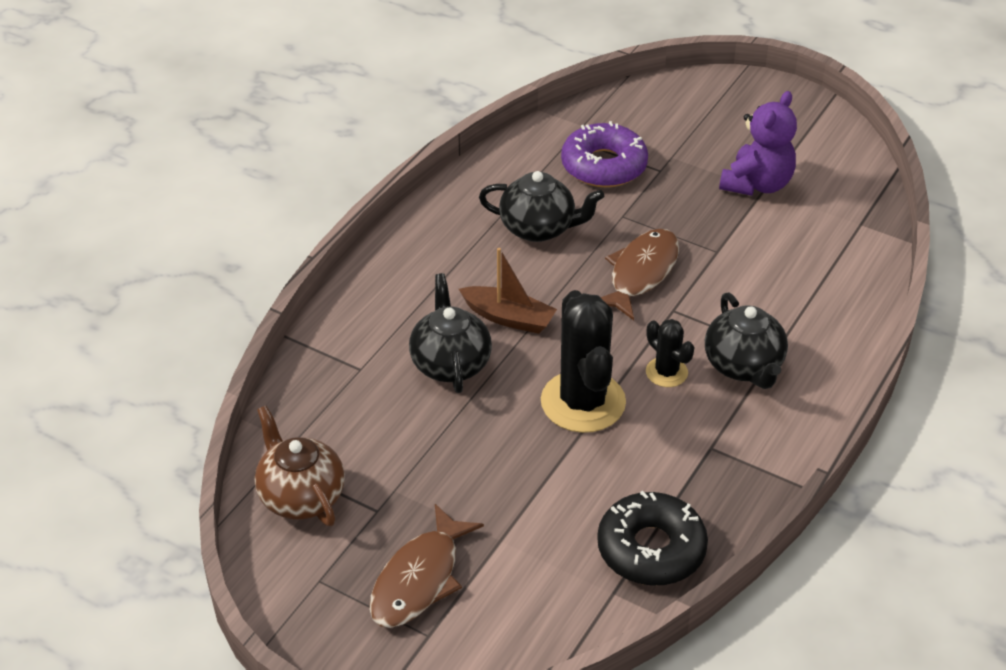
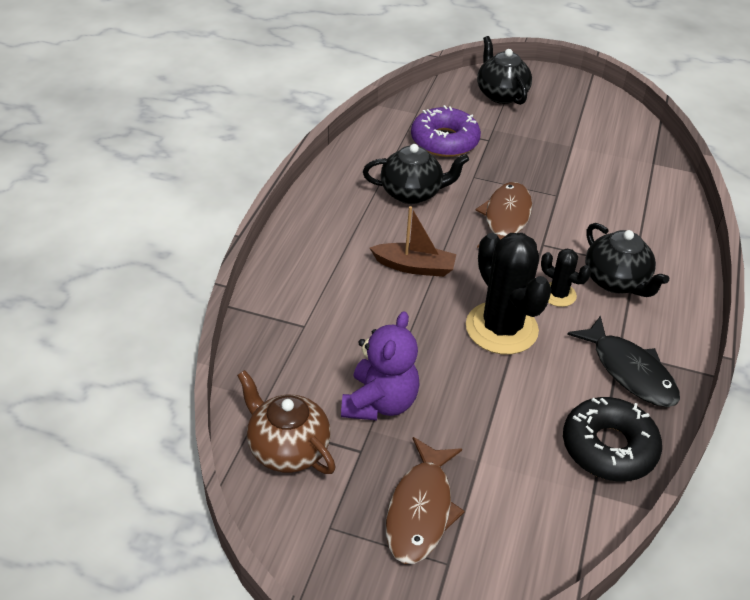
camera: 15 degrees left, 0 degrees up
(450, 363) = (380, 311): black teapot -> black teapot (501, 94)
(713, 471) = (629, 371): none -> black fish
(757, 184) = (565, 142): purple teddy bear -> purple teddy bear (380, 403)

